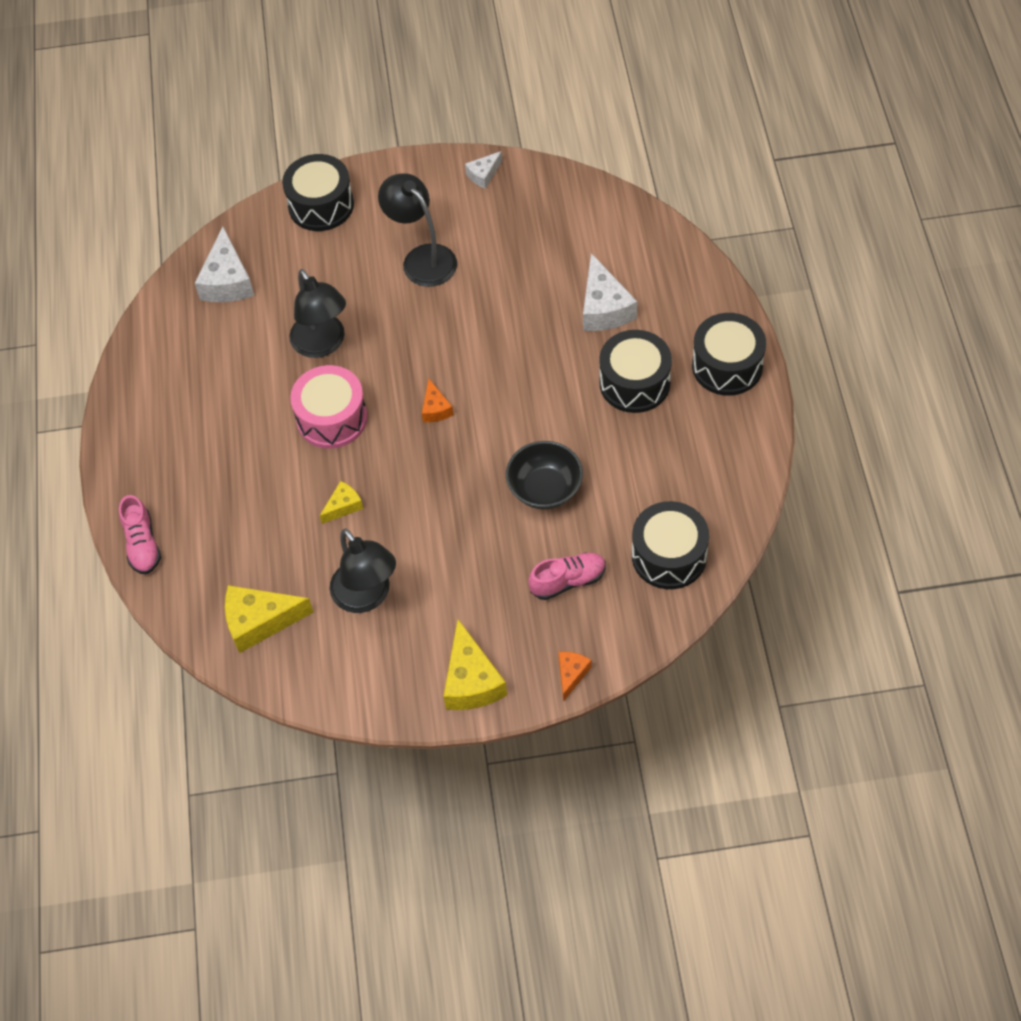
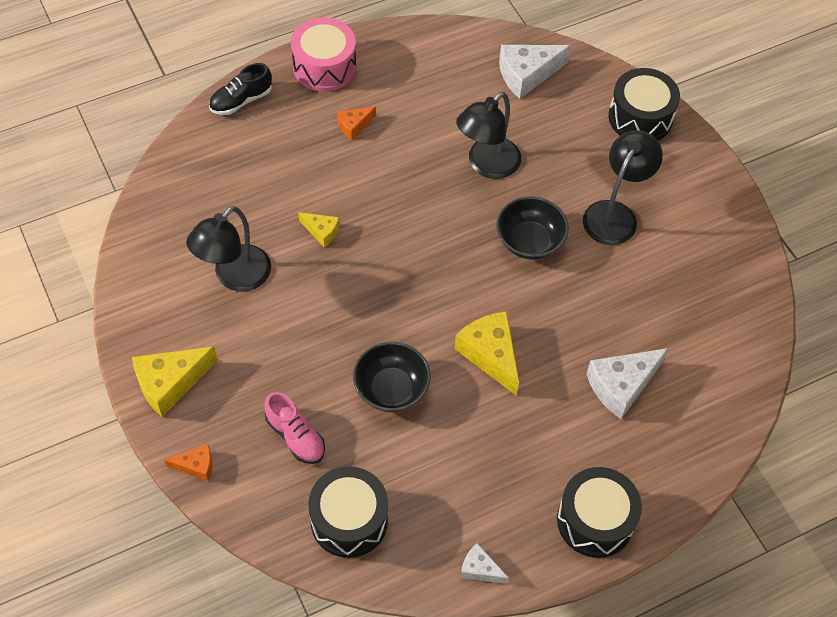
camera: 65 degrees right, 0 degrees up
(142, 544) = (241, 100): pink shoe -> black shoe
(259, 622) = (189, 205): yellow cheese -> yellow cheese (490, 354)
(332, 418) = (410, 195): pink drum -> pink drum (324, 67)
(425, 334) = (529, 241): none -> black bowl
(435, 408) = (449, 273): orange cheese -> orange cheese (354, 126)
(483, 175) = (737, 237): white cheese -> white cheese (479, 569)
(634, 383) = (541, 437): black drum -> none

